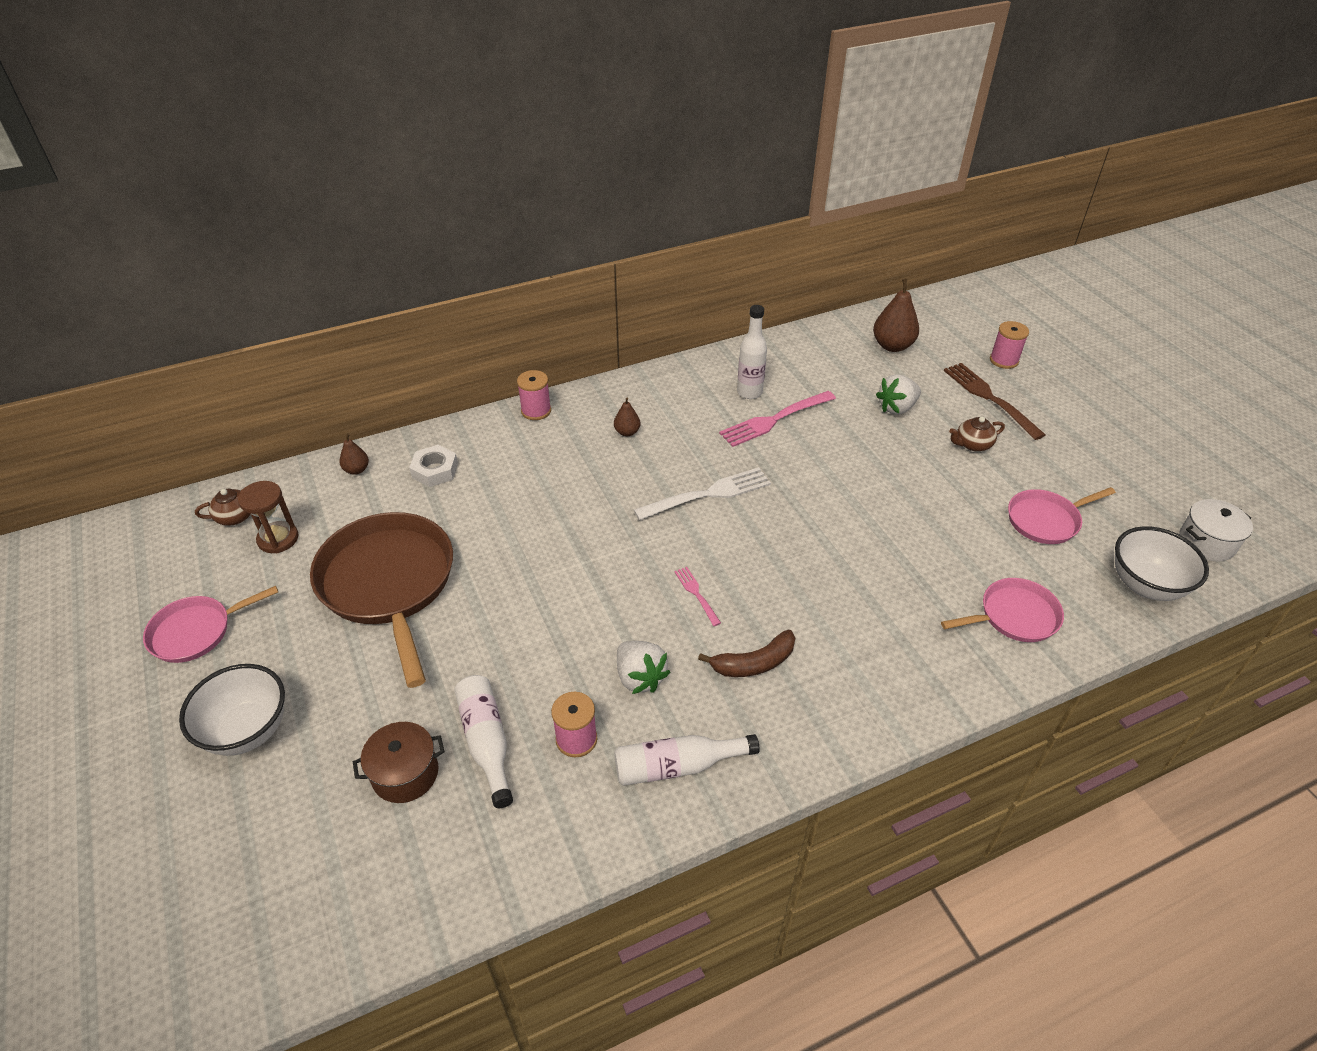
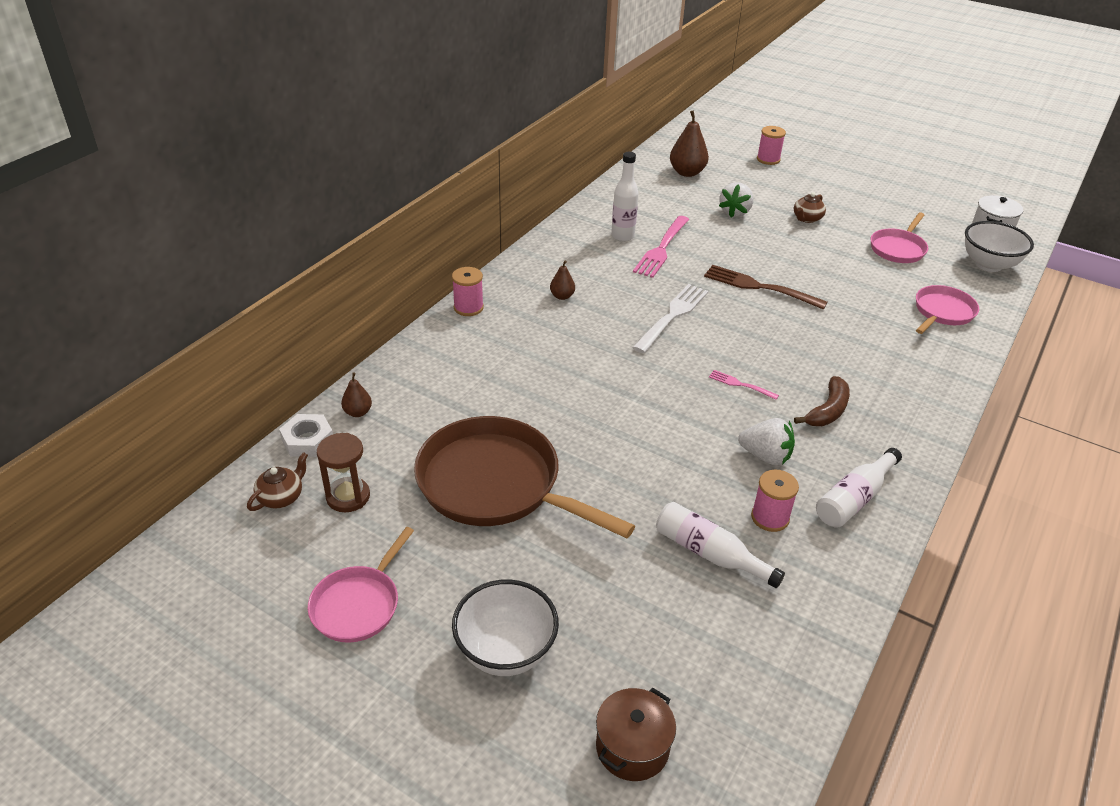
camera: 35 degrees left, 5 degrees down
(405, 773) = (675, 608): brown pot -> brown pot (632, 747)
(435, 470) = (432, 384): white nut -> white nut (308, 440)
(990, 398) = (786, 186): brown fork -> brown fork (760, 287)

